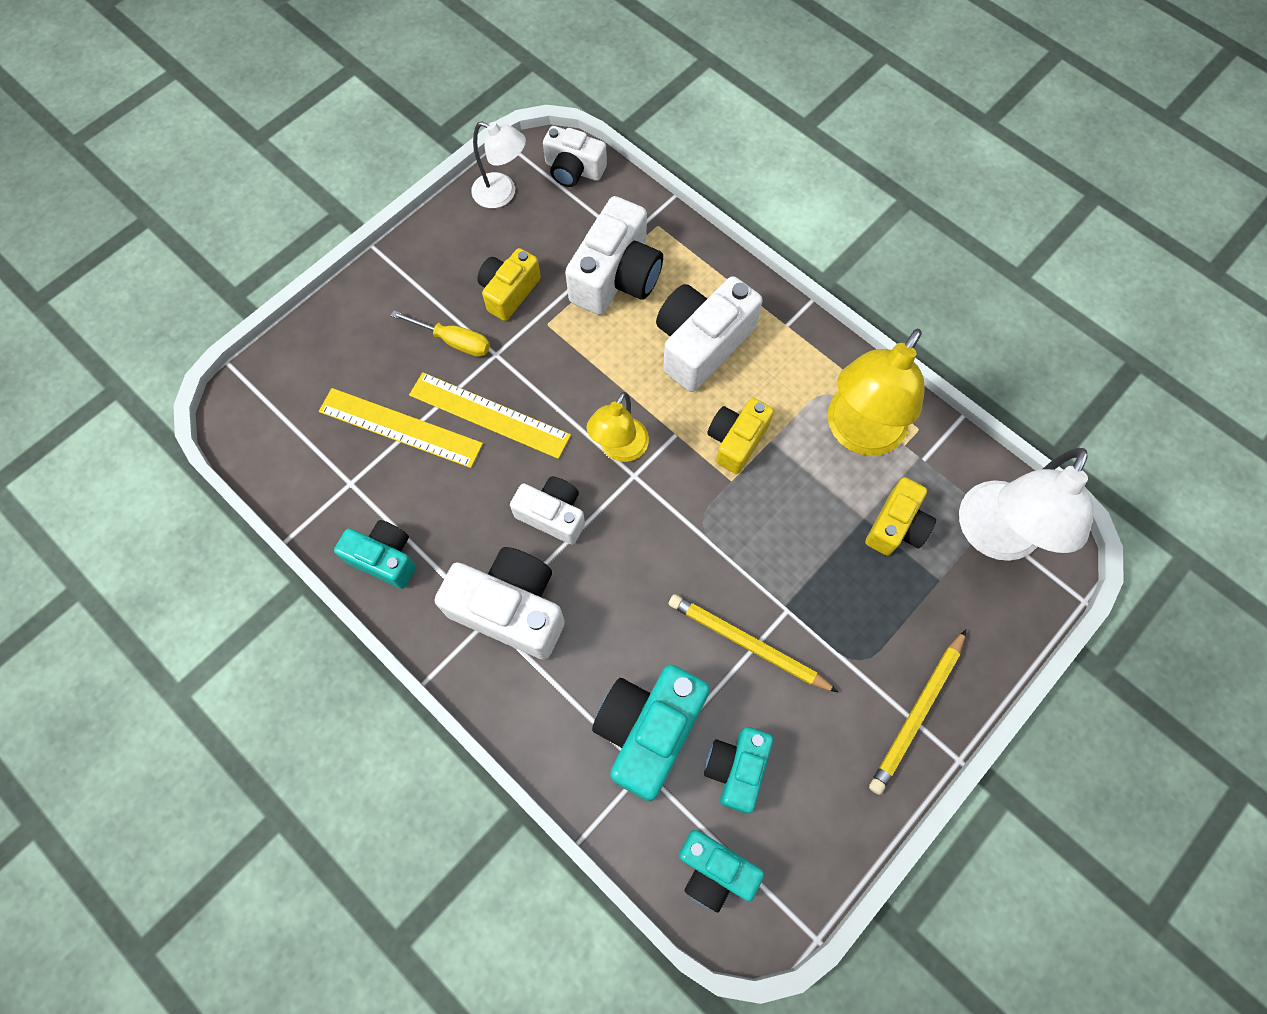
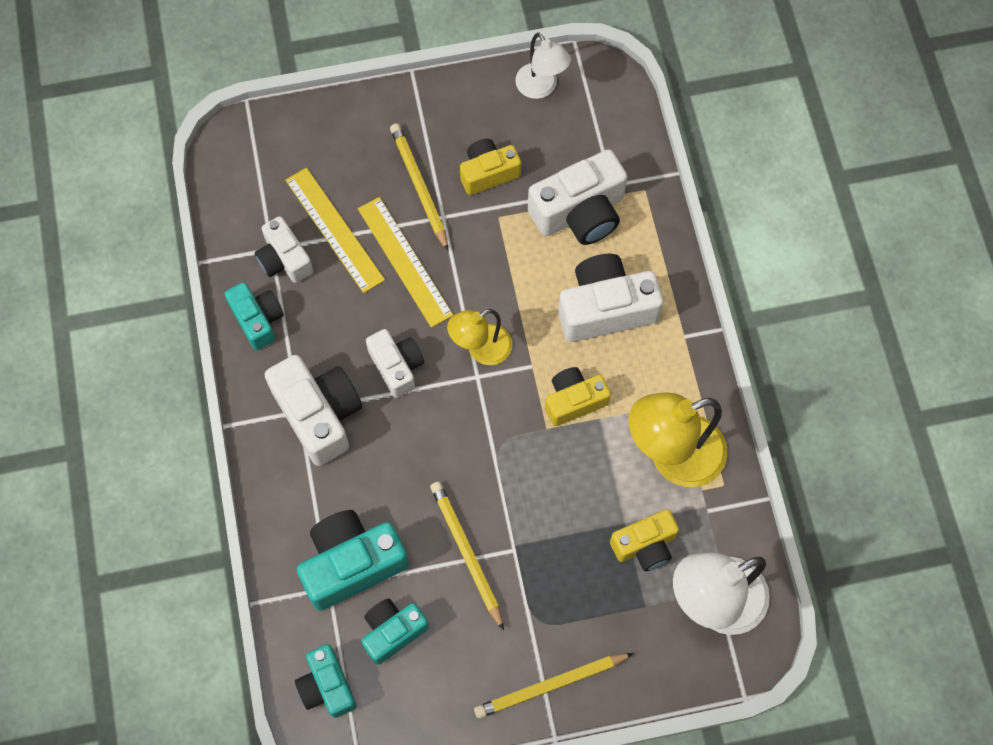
camera: 35 degrees right, 0 degrees up
(454, 341) = (419, 187): yellow screwdriver -> yellow pencil
(573, 170) = (612, 101): white camera -> white camera (284, 259)

